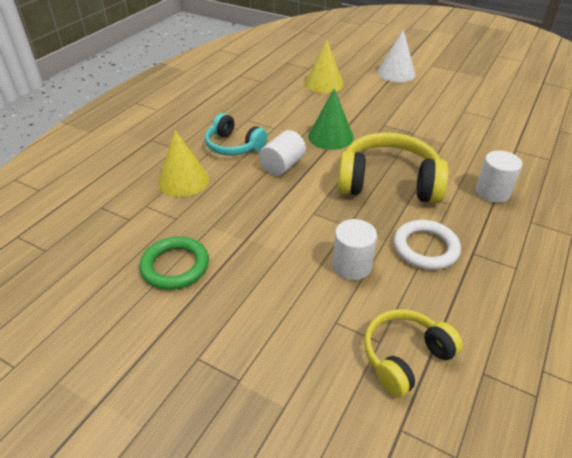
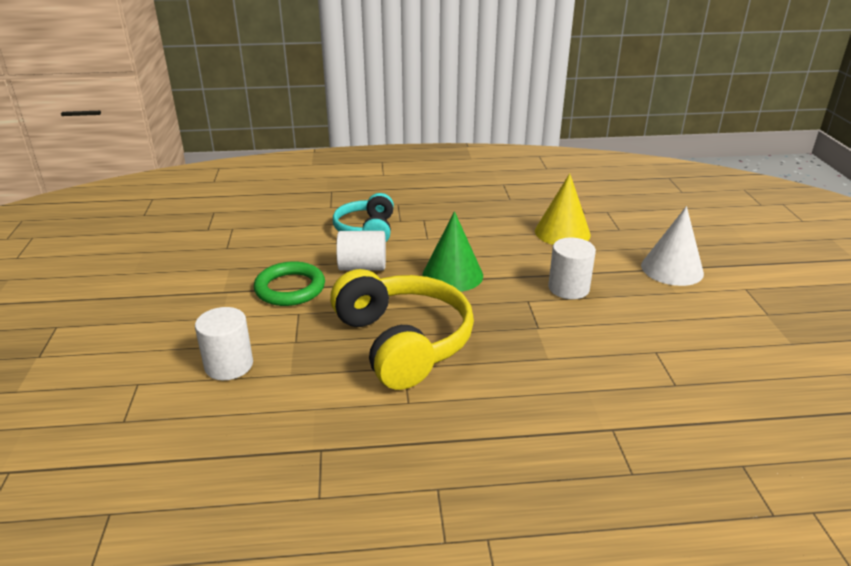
camera: 55 degrees right, 10 degrees down
(175, 266) = (161, 272): green ring -> green ring (290, 288)
(183, 181) = (284, 229): yellow cone -> none
(405, 357) = (108, 445): yellow headphones -> none
(425, 248) = (299, 407): white ring -> none
(492, 192) = (471, 432): white cylinder -> white cylinder (568, 288)

